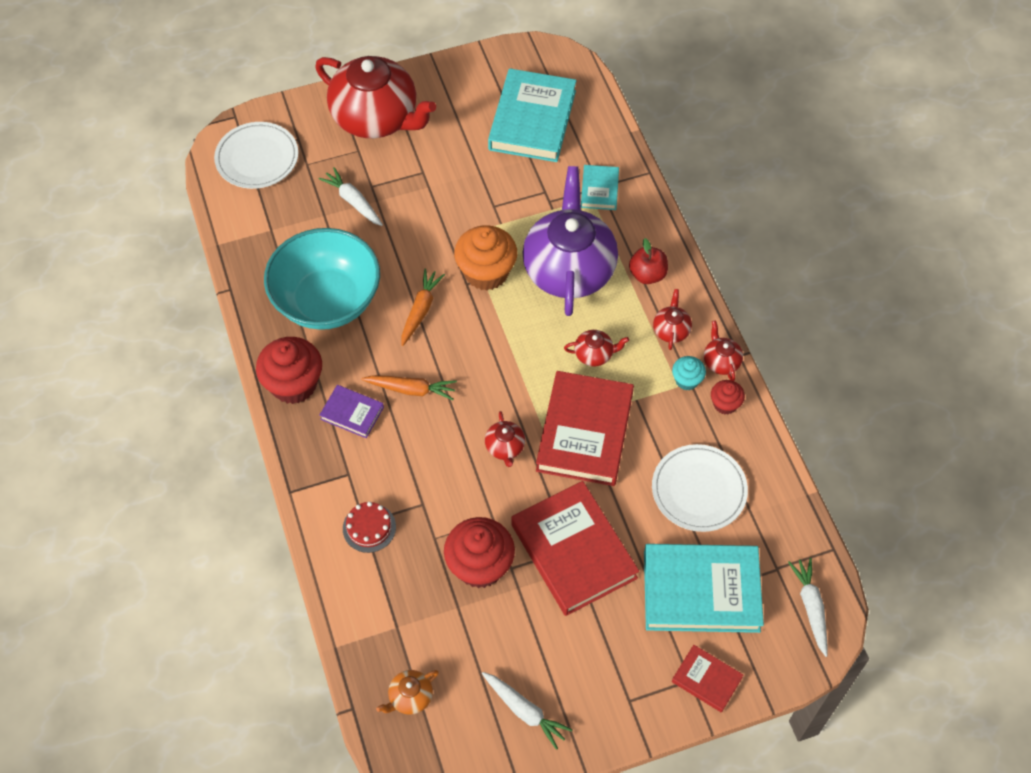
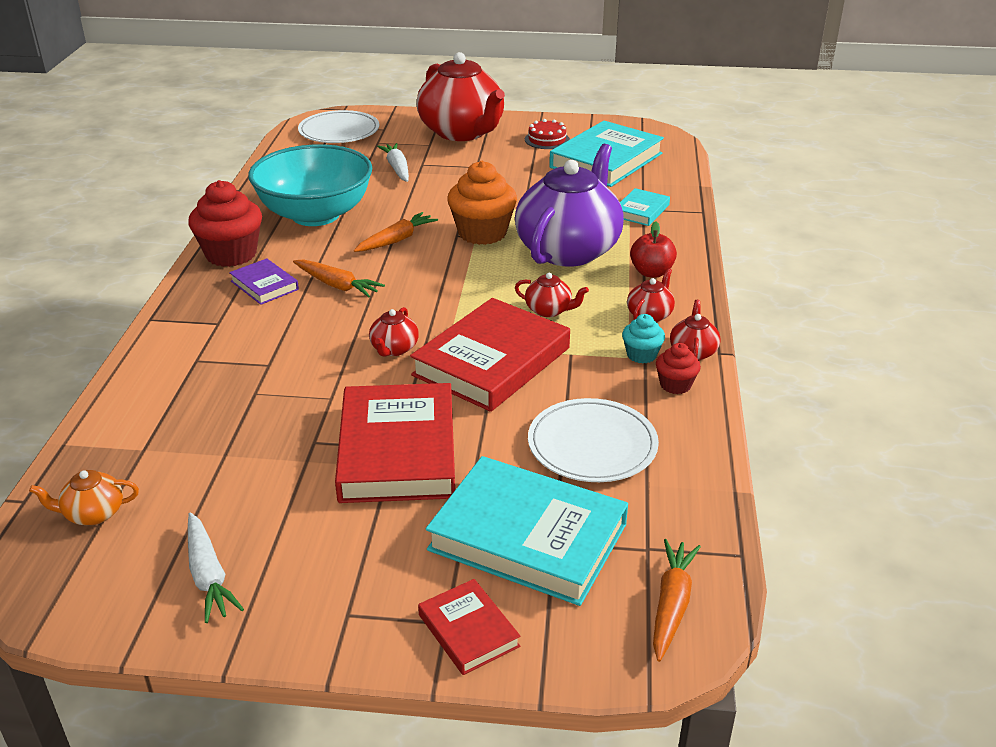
camera: 25 degrees right, 25 degrees down
(369, 527) = (197, 365): red cake -> red cake (547, 140)
(480, 565) = (281, 429): red cupcake -> none
(811, 607) = (671, 605): white carrot -> orange carrot

